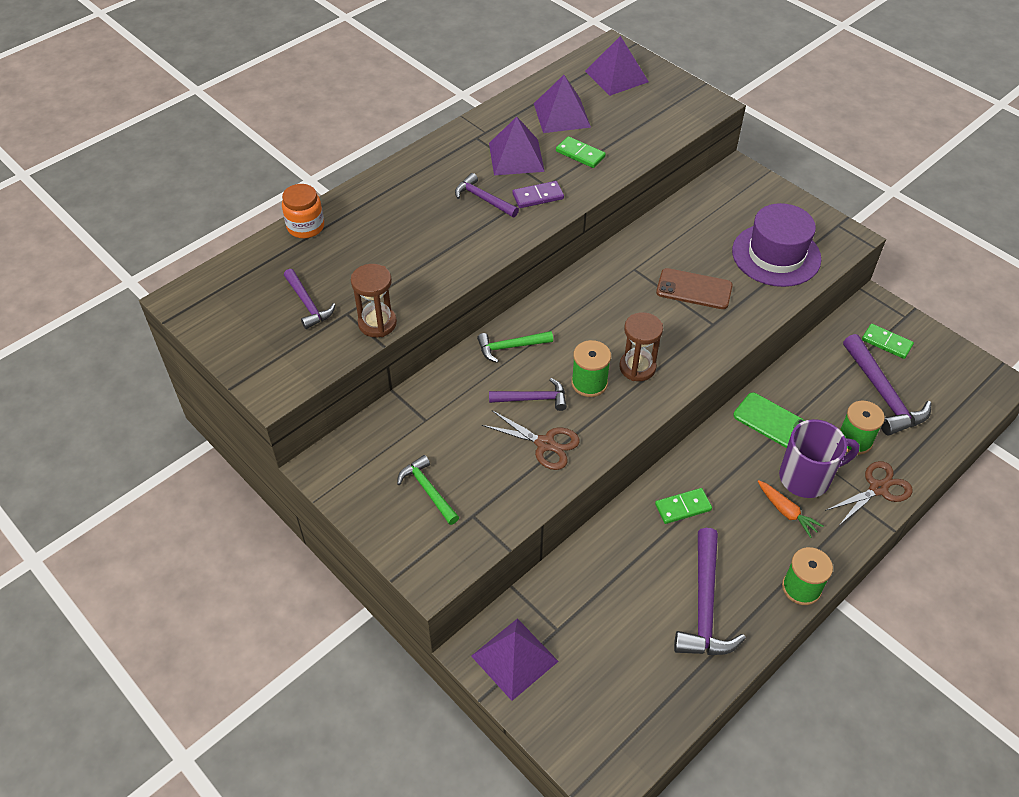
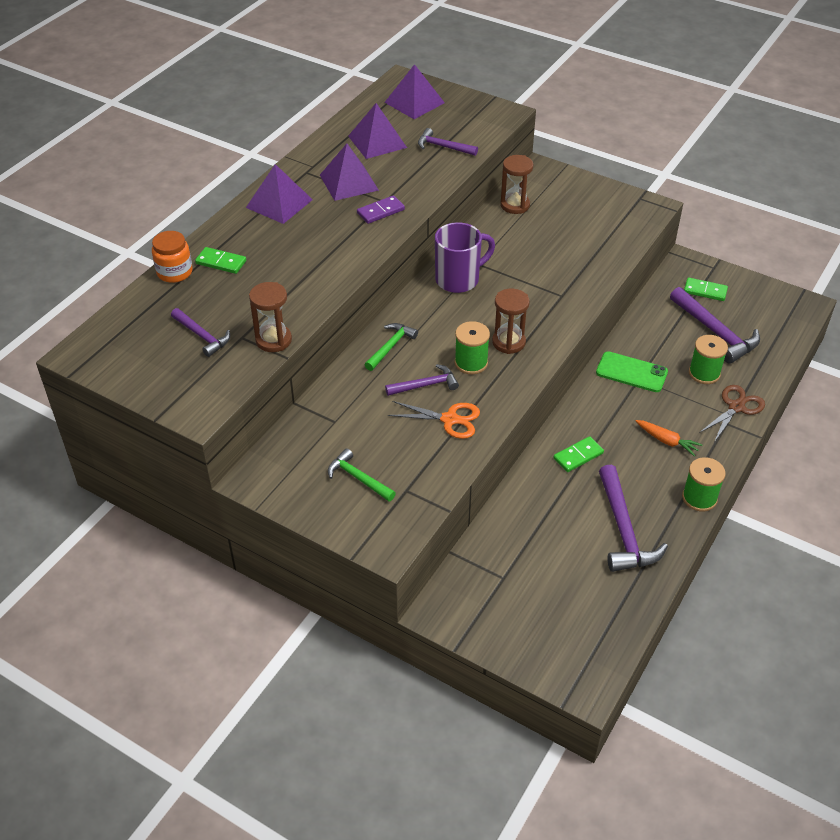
camera: 15 degrees left, 5 degrees down
(483, 199) = (332, 222): purple hammer -> purple hammer (443, 147)
(511, 347) = (390, 347): green hammer -> green hammer turned 150 degrees clockwise
(514, 658) = (473, 609): purple pyramid -> purple pyramid (279, 203)
(545, 444) = (450, 419): brown scissors -> orange scissors
(580, 154) = (405, 171): green domino -> green domino (221, 262)
(694, 289) = (535, 270): brown phone -> none
(696, 208) = (515, 205): none -> brown hourglass
(776, 255) = (596, 231): purple hat -> none
(806, 477) = (674, 410): purple mug -> purple mug (459, 279)

